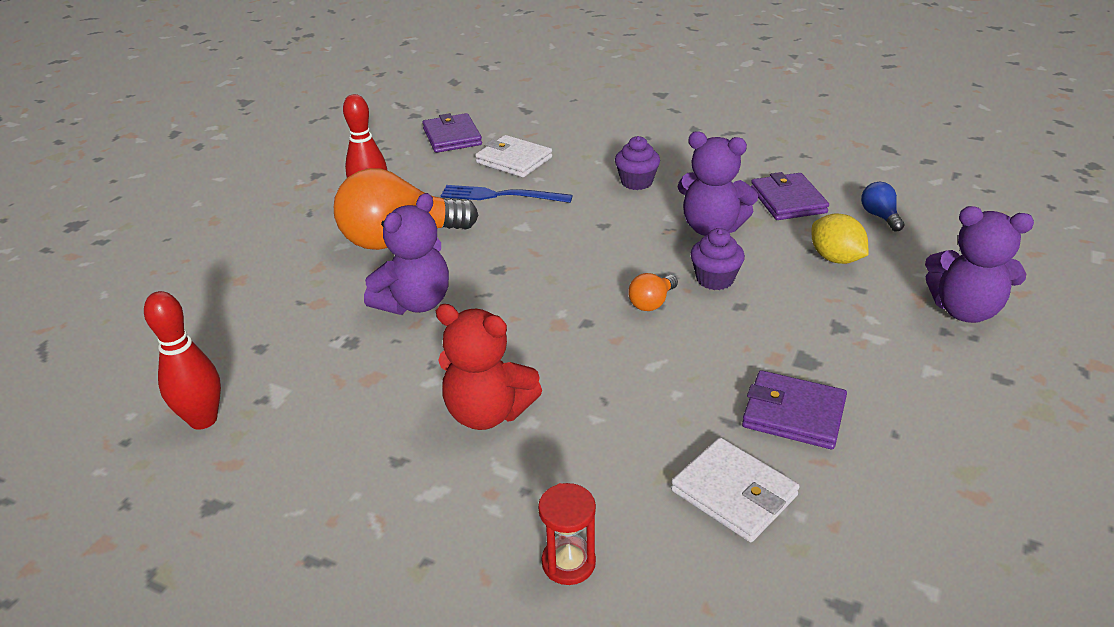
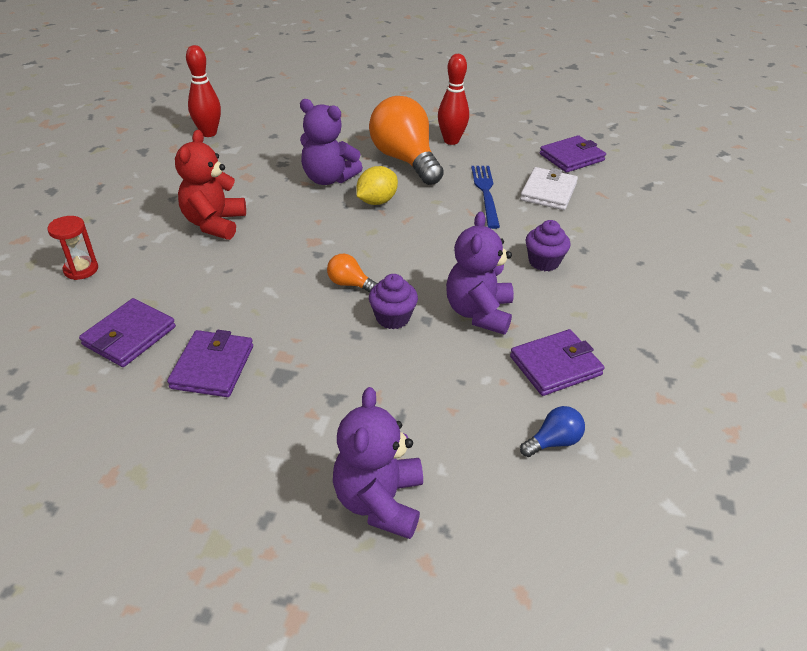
camera: 75 degrees right, 5 degrees up
(734, 493) = (129, 336): white wallet -> purple wallet
(835, 258) = (451, 400): yellow lemon -> yellow lemon (377, 201)

